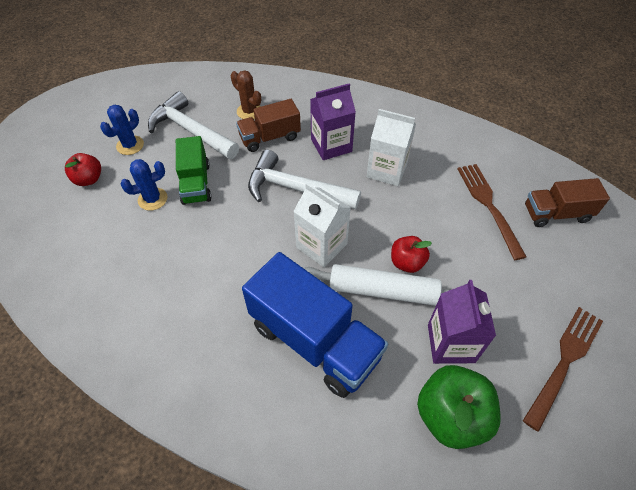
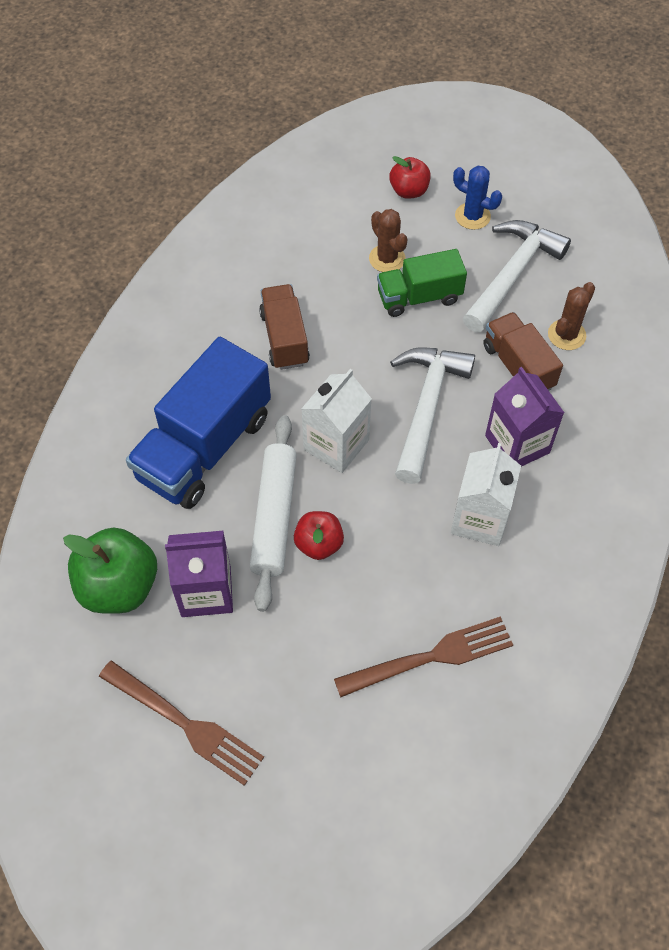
camera: 85 degrees right, 5 degrees up
(152, 199) = (387, 259): blue cactus -> brown cactus
(556, 213) = (429, 757): brown truck -> brown truck (284, 338)

